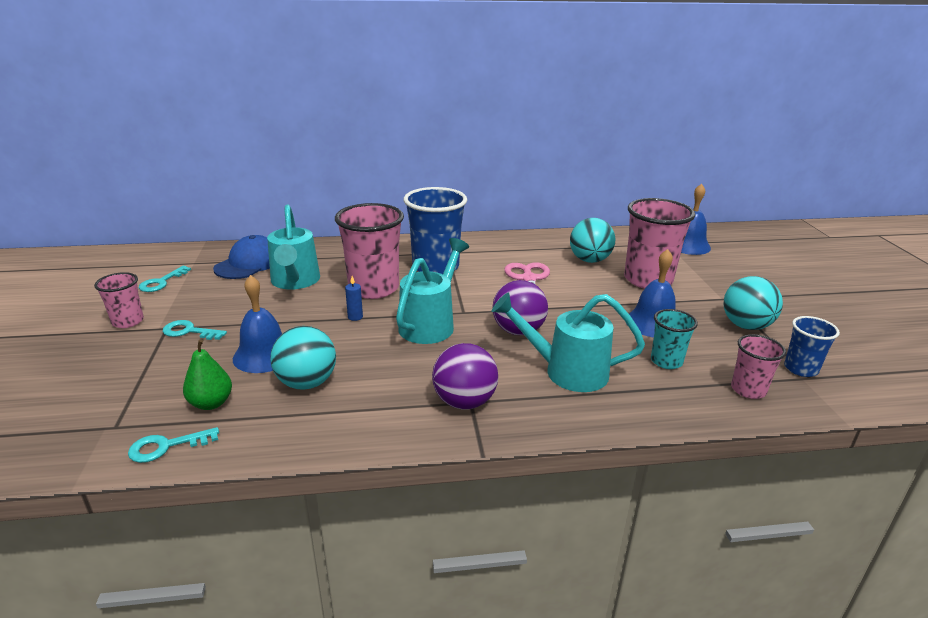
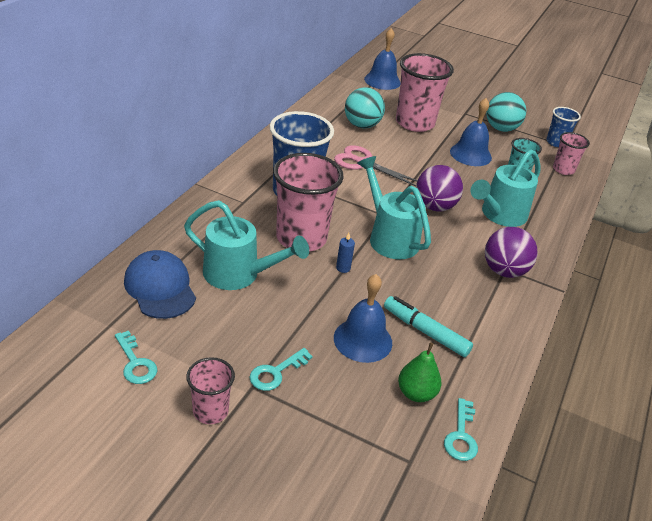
camera: 60 degrees left, 10 degrees up
(307, 383) = (425, 332): turquoise ball -> turquoise marker

